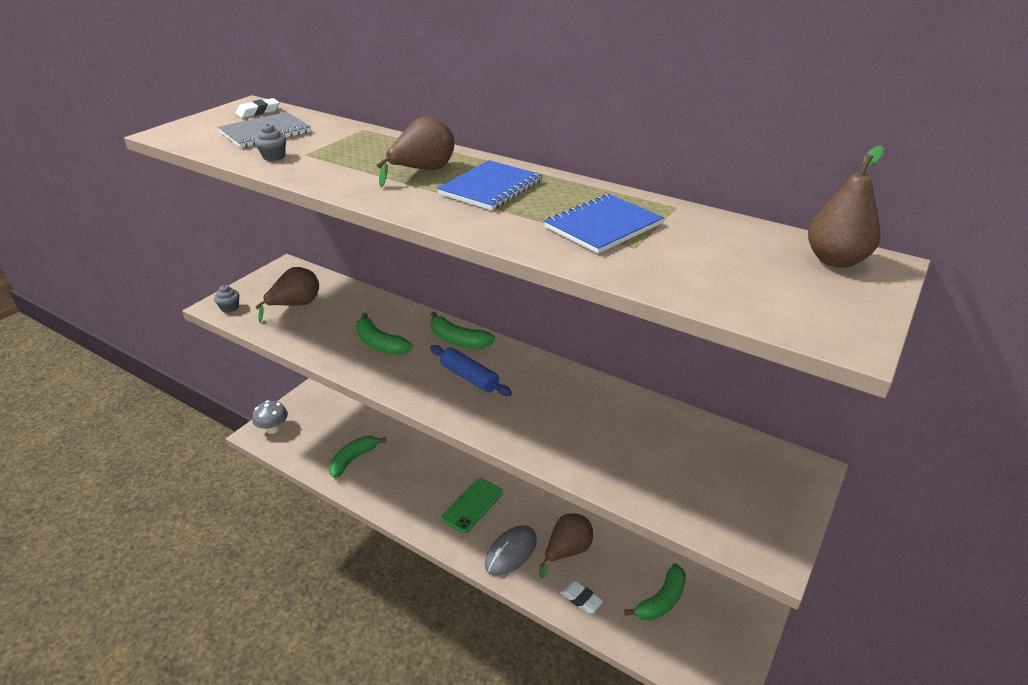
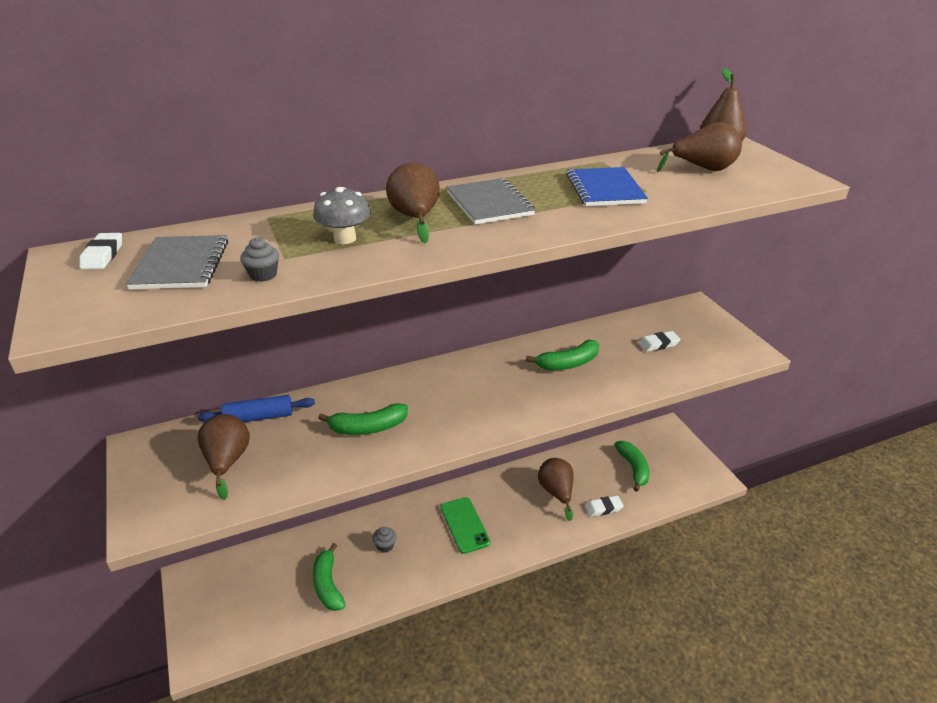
camera: 55 degrees left, 0 degrees up
(229, 308) = (162, 516): grey cupcake -> grey cupcake (385, 545)
(273, 429) = (208, 638): grey mushroom -> grey mushroom (345, 238)
(458, 340) = (416, 381): green banana -> green banana (568, 363)
(469, 377) = (473, 396): blue rolling pin -> blue rolling pin (259, 417)
(490, 188) = (489, 203): blue notebook -> grey notebook
(511, 552) = (532, 525): grey mouse -> none
(687, 465) = (658, 344): none -> white eraser
(754, 264) = (703, 169): none -> brown pear

